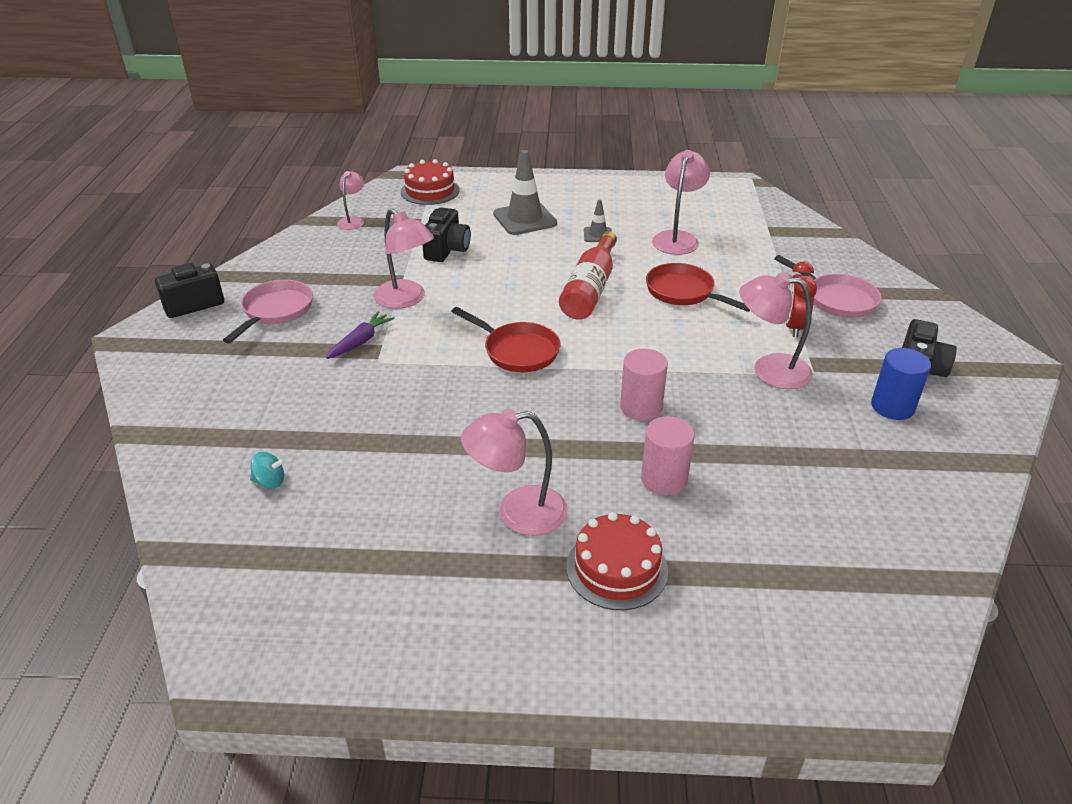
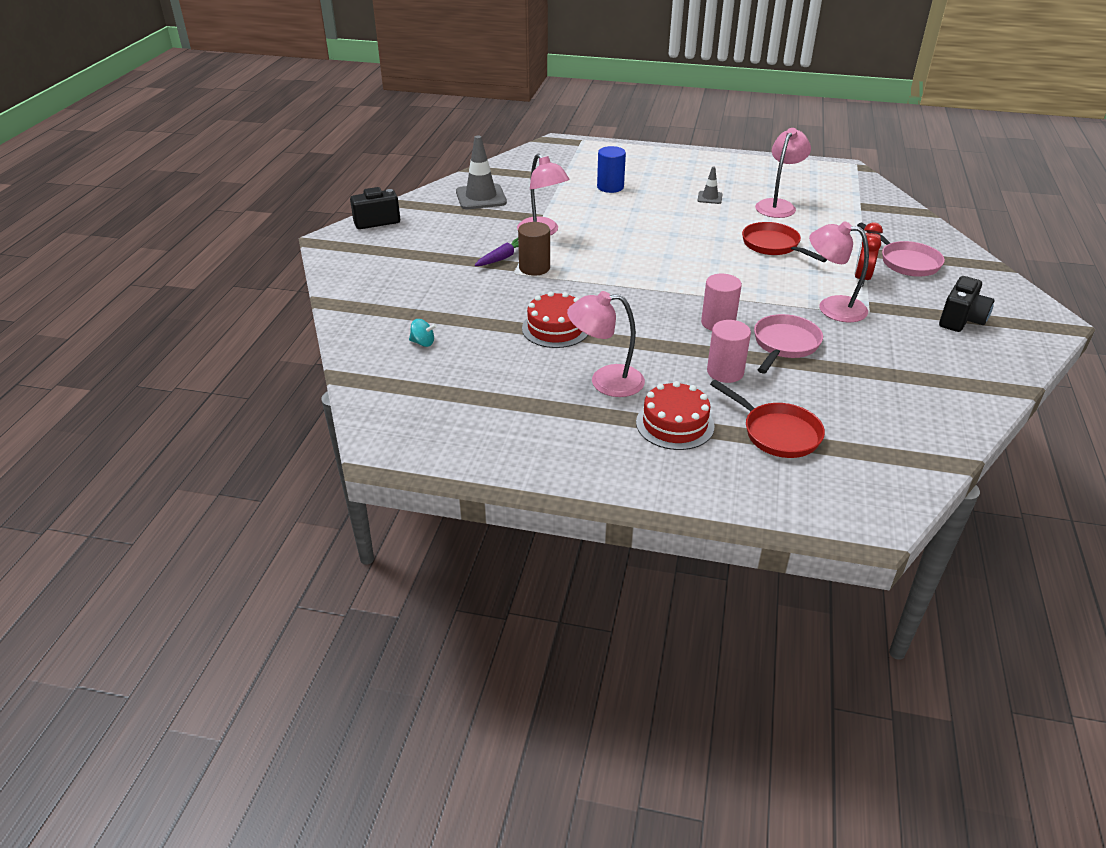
camera: 10 degrees right, 0 degrees up
(275, 311) = (439, 231): pink pan -> pink pan (784, 345)
(353, 220) = (507, 171): pink lamp -> none
(403, 352) = (534, 268): none -> brown cylinder
(430, 191) = (574, 154): red cake -> red cake (555, 328)
(447, 250) = (581, 199): black camera -> none
(517, 351) = (625, 275): red pan -> red pan (777, 433)
(525, 219) = (650, 181): grey traffic cone -> grey traffic cone (481, 197)
(590, 289) = (694, 237): red bottle -> none
(892, 407) = (930, 342): blue cylinder -> blue cylinder (610, 187)

